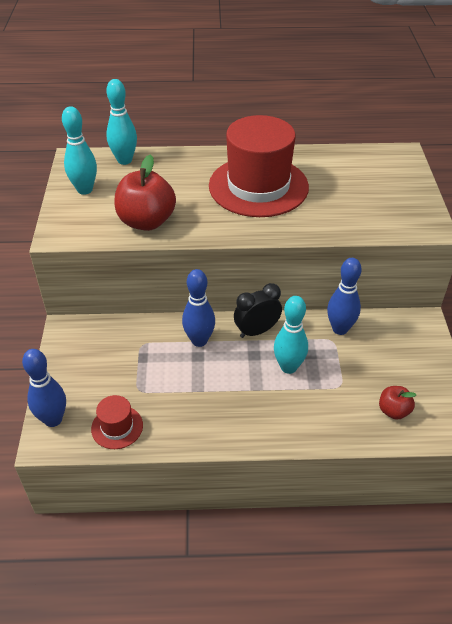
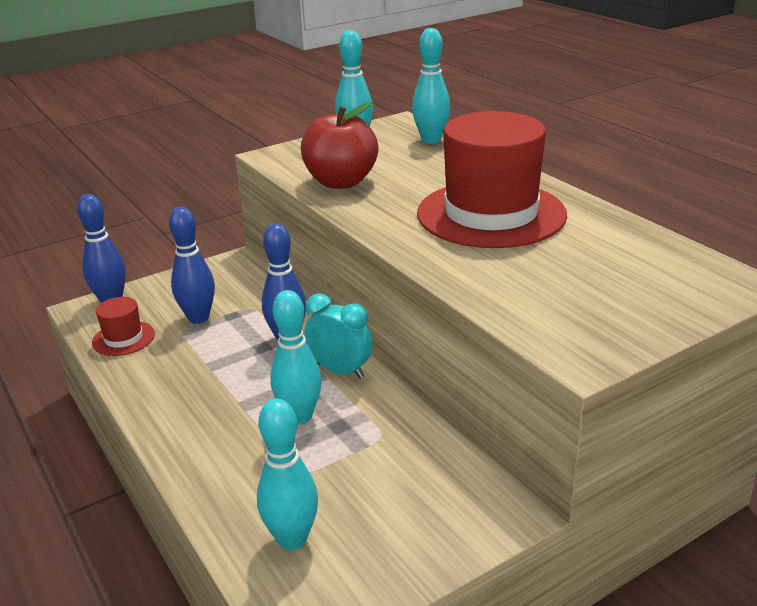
camera: 60 degrees right, 15 degrees down
(257, 331) = (340, 371): black clock -> turquoise clock
(340, 329) = (410, 435): blue bowling pin -> blue bowling pin (198, 318)
(393, 411) = (292, 539): red apple -> turquoise bowling pin

